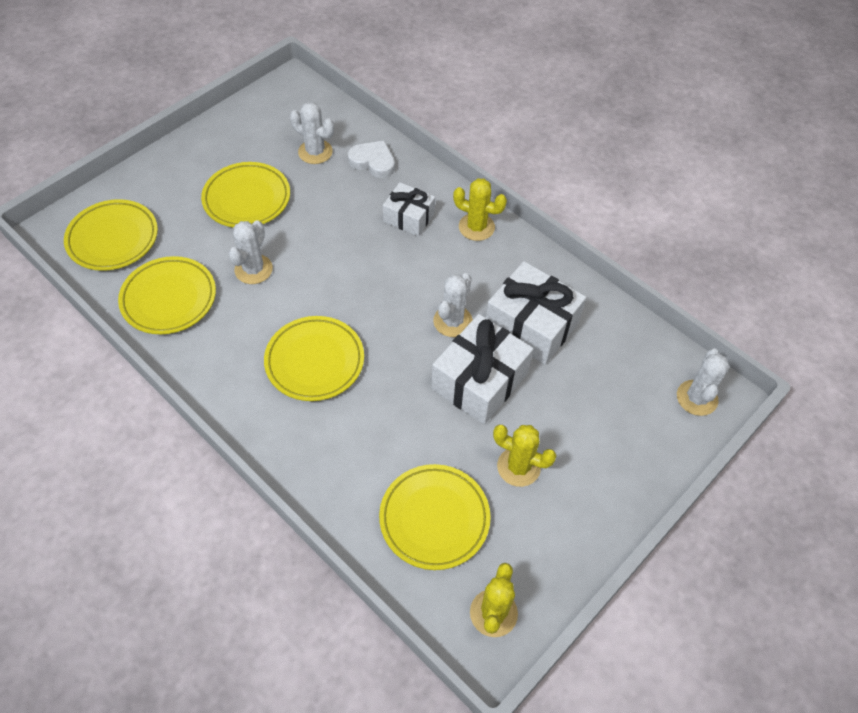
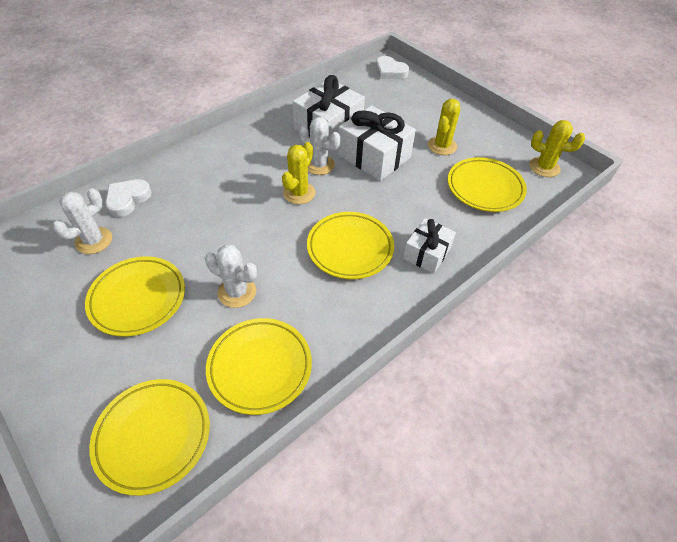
camera: 85 degrees left, 5 degrees down
(409, 217) = (205, 181): white gift -> white gift (427, 253)
(476, 227) = (228, 144): yellow cactus -> yellow cactus (299, 193)
(697, 398) = (390, 71): white cactus -> white heart

